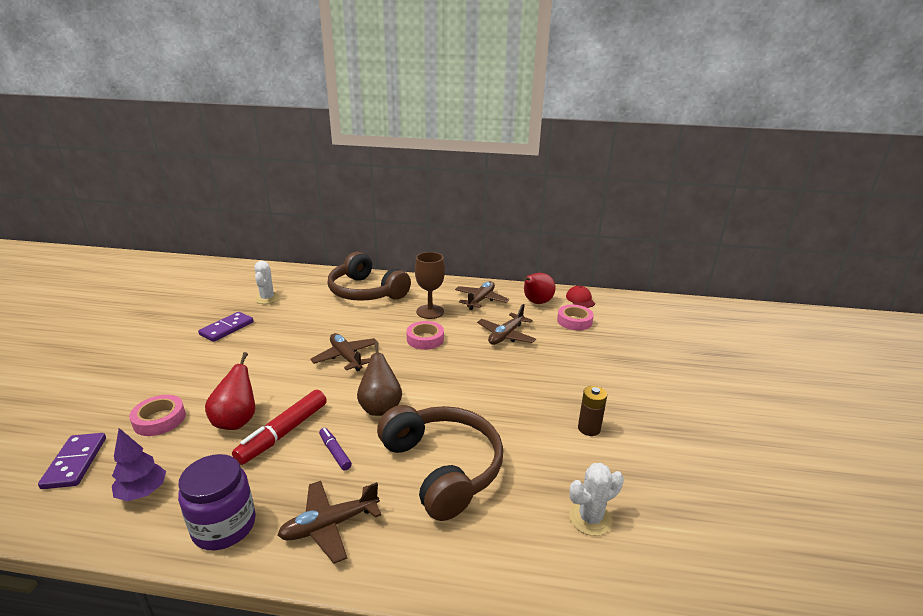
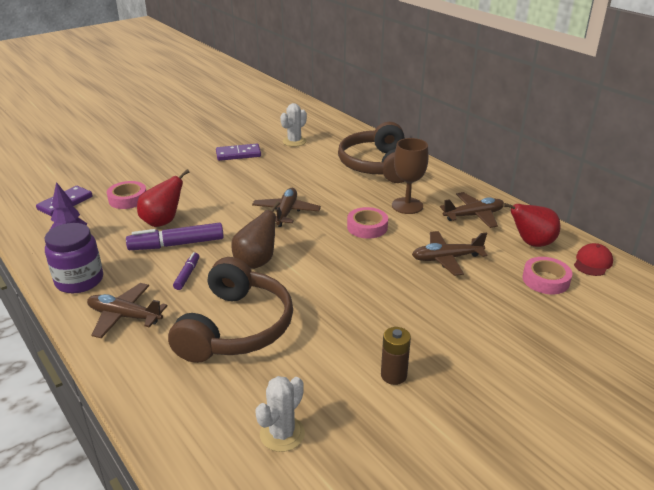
camera: 45 degrees right, 5 degrees up
(283, 433) = (176, 244): red marker -> purple marker
(590, 518) = (282, 434): white cactus -> white cactus turned 75 degrees counterclockwise

